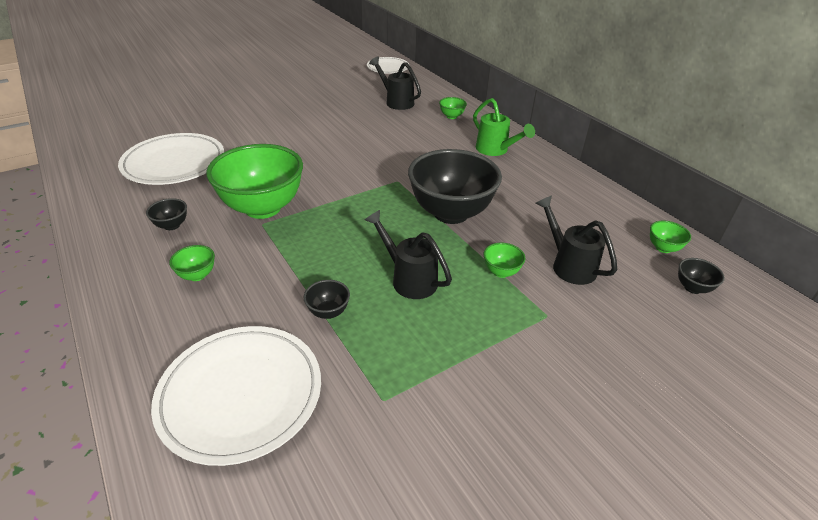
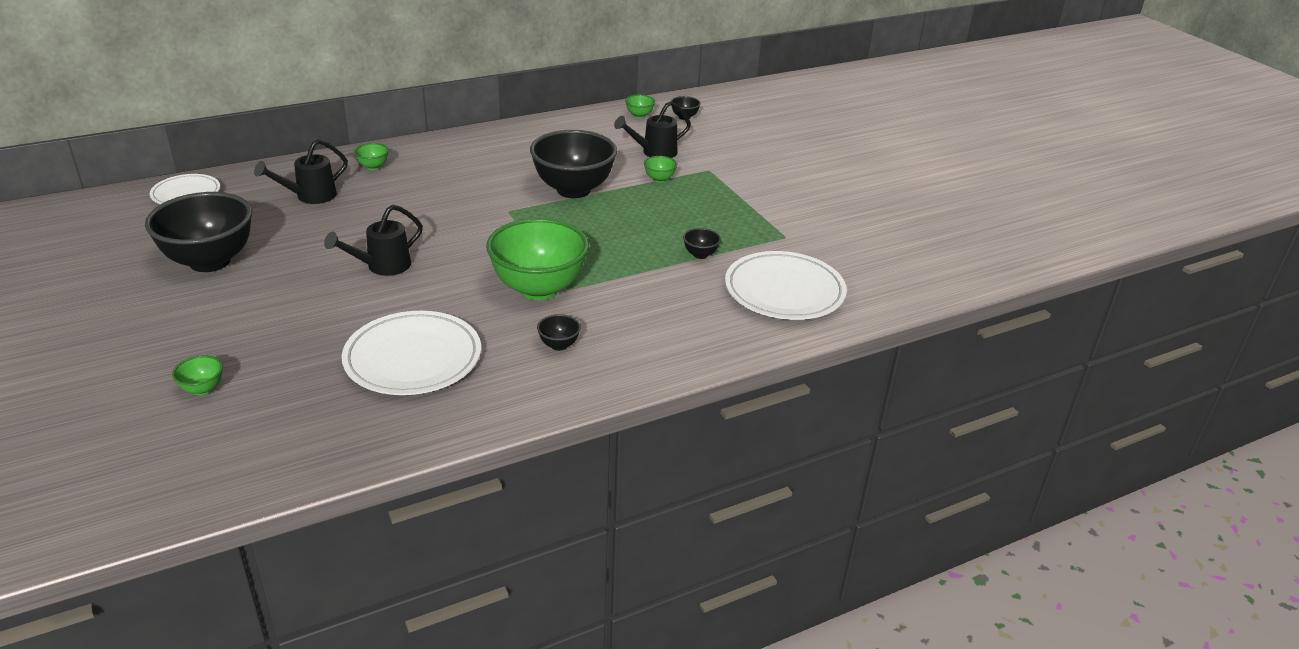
camera: 85 degrees left, 5 degrees down
(197, 275) = (646, 321): green bowl -> green bowl (202, 389)
(305, 86) = (210, 261): none -> black bowl
(409, 279) = (663, 217): black watering can -> black watering can (382, 266)
(495, 150) = (464, 154): green watering can -> none

